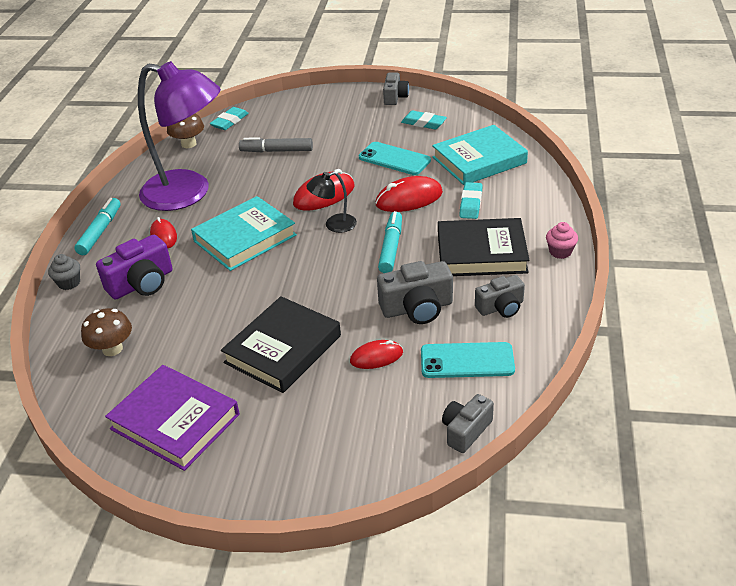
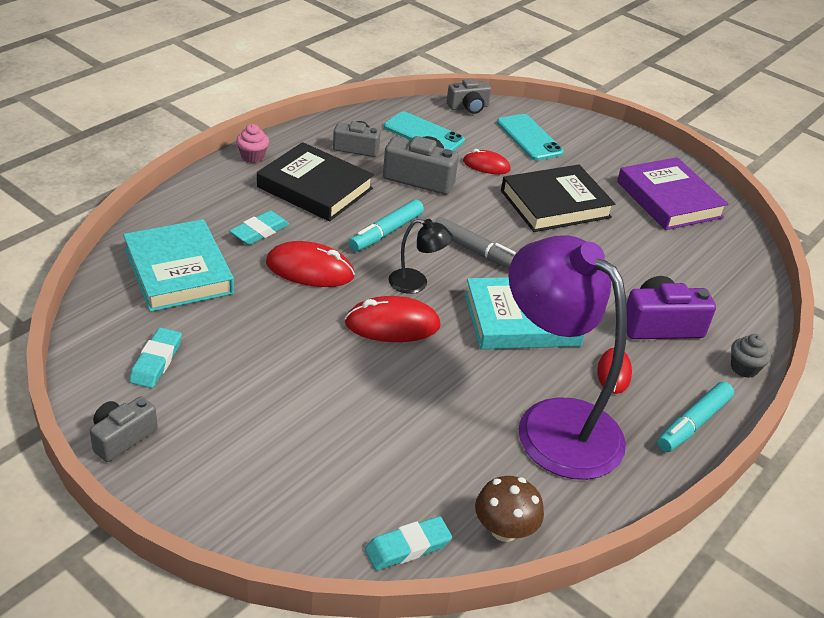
camera: 155 degrees left, 0 degrees up
(112, 349) = (708, 275): brown mushroom -> none
(276, 151) = (388, 431): grey marker -> grey marker (475, 251)
(394, 159) = (262, 327): turquoise phone -> turquoise phone (529, 138)
(423, 123) = (156, 361): turquoise eraser -> turquoise eraser turned 45 degrees clockwise
(479, 160) = (178, 271): turquoise book -> turquoise book turned 60 degrees clockwise

